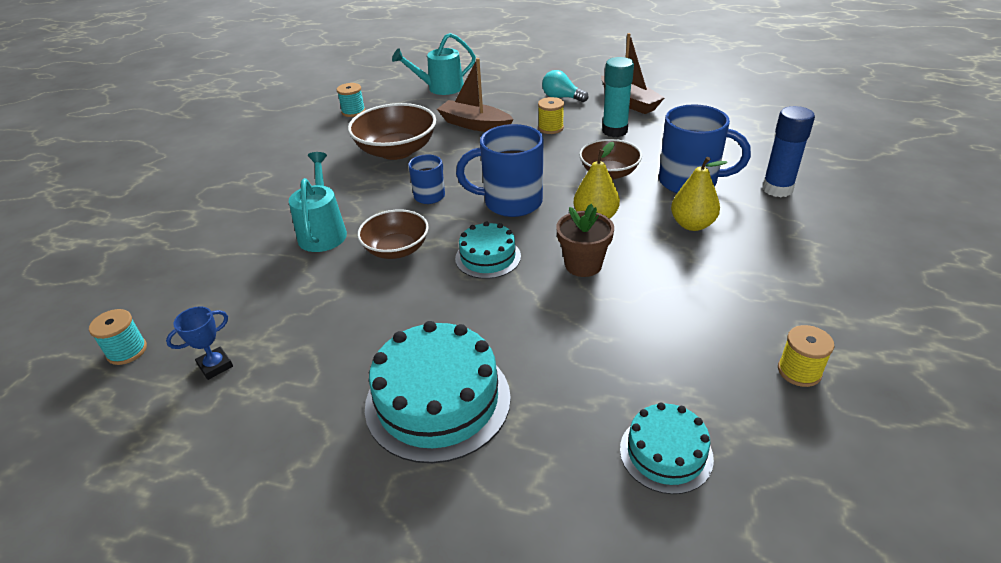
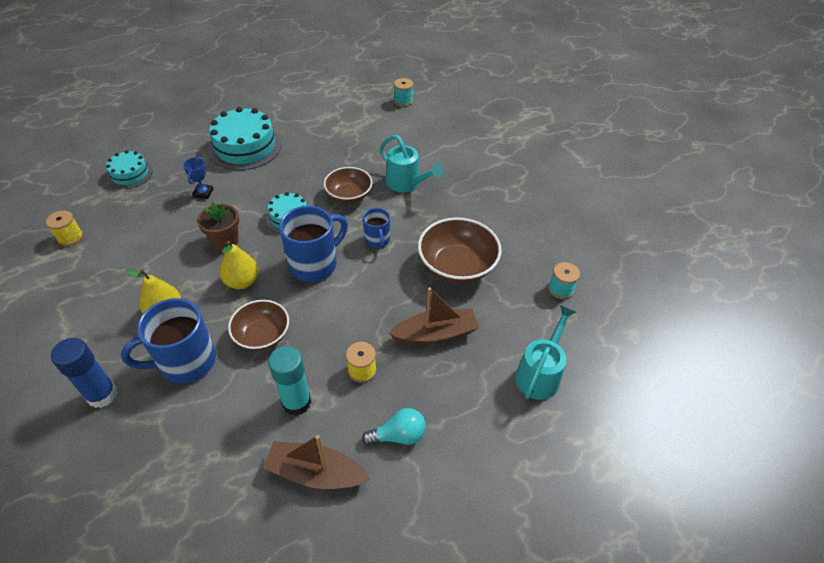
camera: 135 degrees right, 10 degrees up
(215, 366) = (357, 114): blue trophy -> blue trophy (203, 193)

